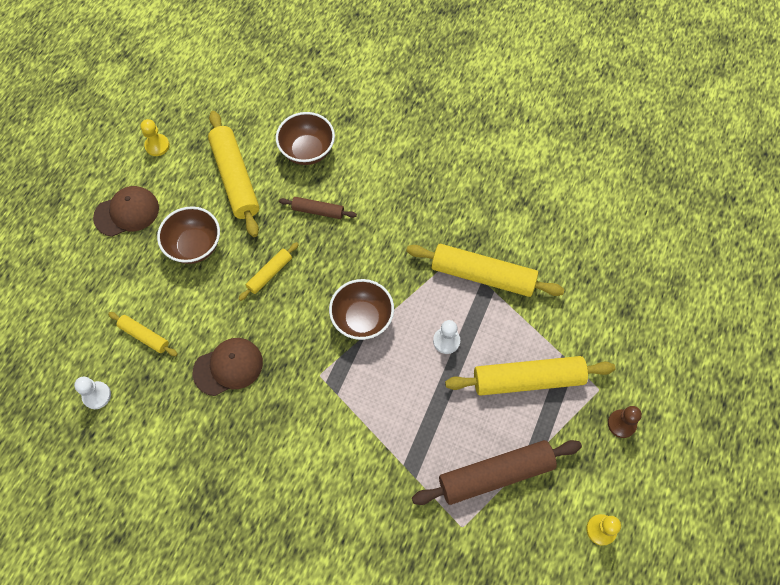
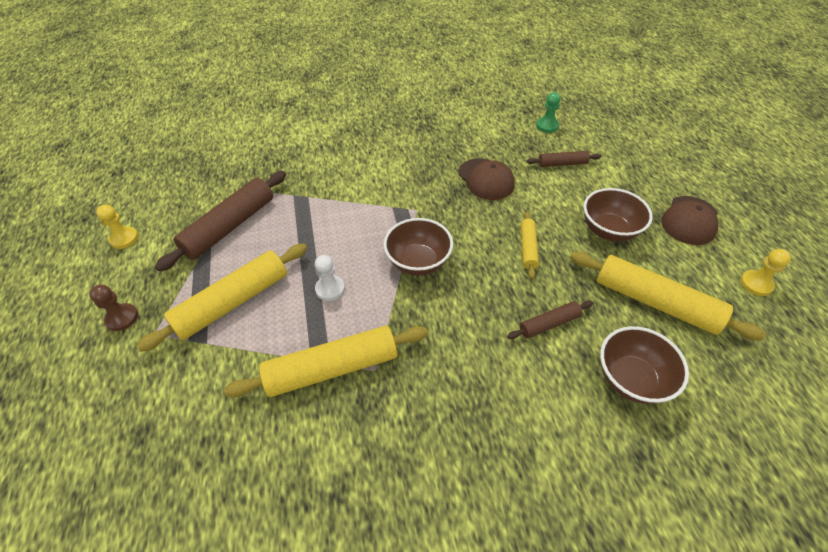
camera: 145 degrees right, 15 degrees down
(97, 395) = (547, 126): white pawn -> green pawn
(144, 336) = (562, 164): yellow rolling pin -> brown rolling pin
(228, 367) = (486, 179): brown cap -> brown cap turned 60 degrees counterclockwise

